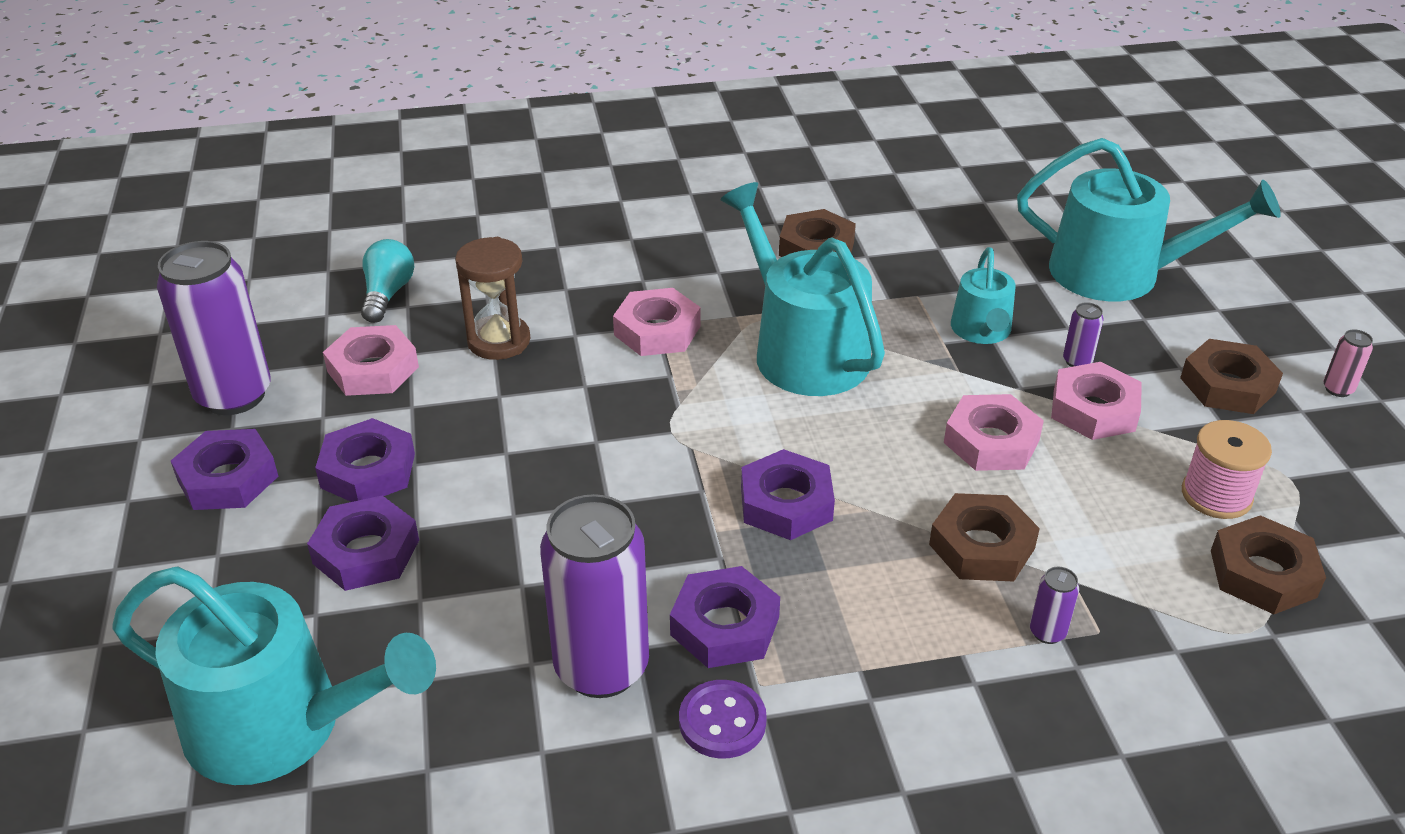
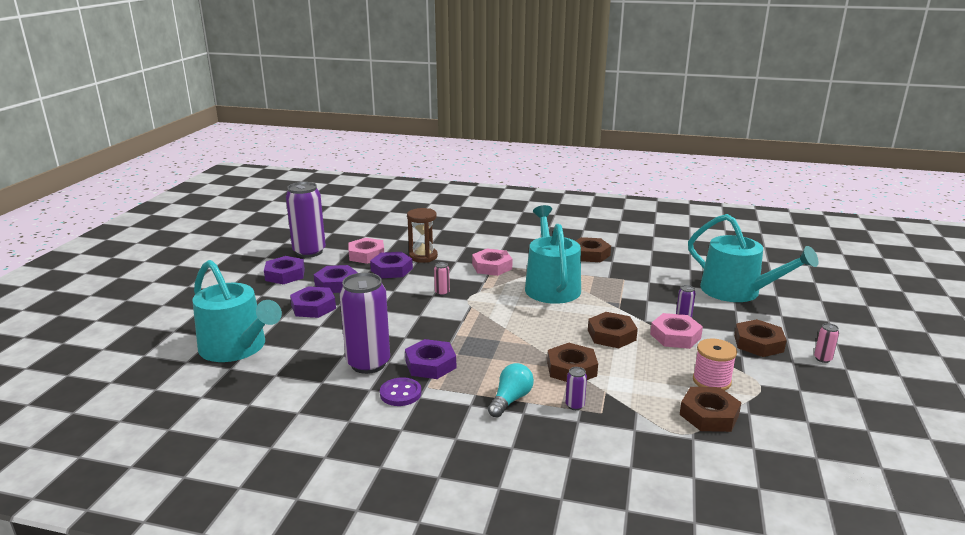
camera: 25 degrees right, 15 degrees down
(387, 294) = (393, 234): turquoise light bulb -> turquoise light bulb (510, 400)
(609, 429) = (442, 293): none -> pink can
(786, 503) = (494, 333): purple nut -> purple nut (391, 269)
(981, 331) = (644, 297): turquoise watering can -> none
(991, 441) = (611, 335): pink nut -> brown nut

